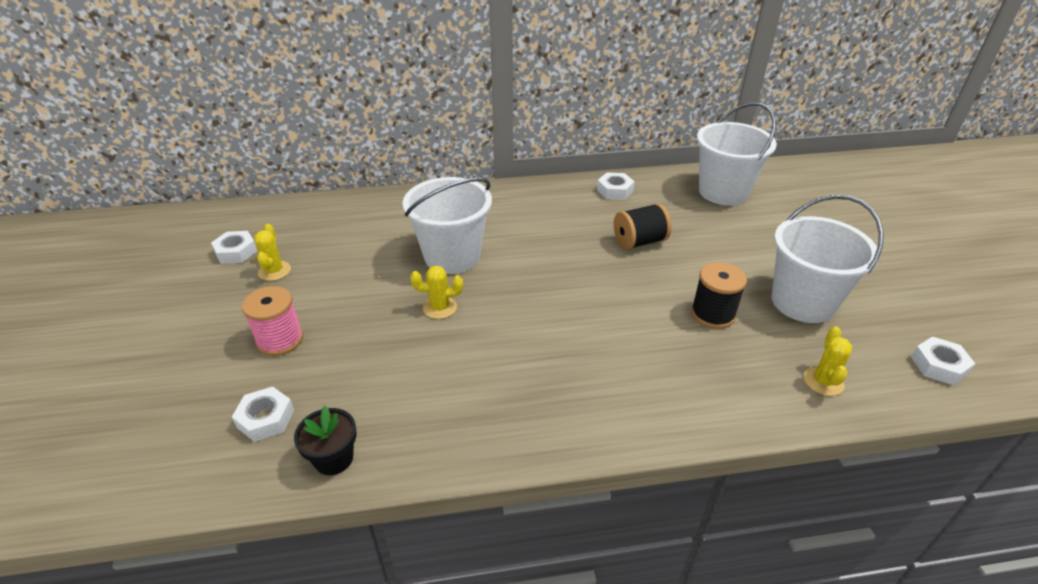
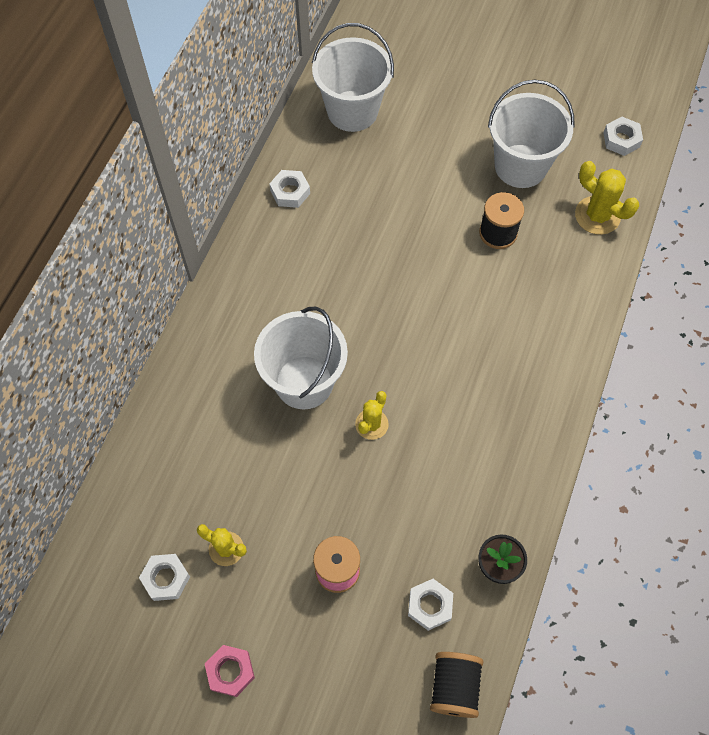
camera: 60 degrees left, 25 degrees up
(160, 313) = (230, 671): none -> pink nut
(639, 242) = (380, 223): black spool -> black spool (454, 687)
(823, 381) = (597, 215): yellow cactus -> yellow cactus, size x1.52

